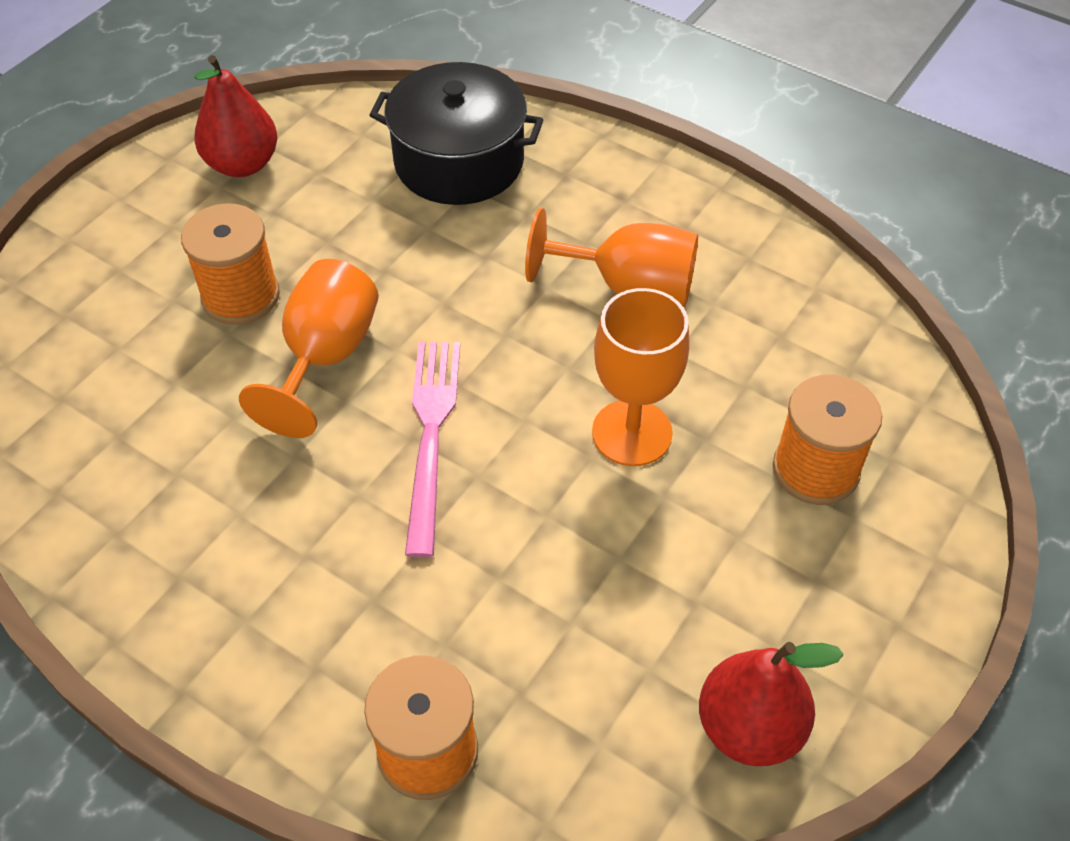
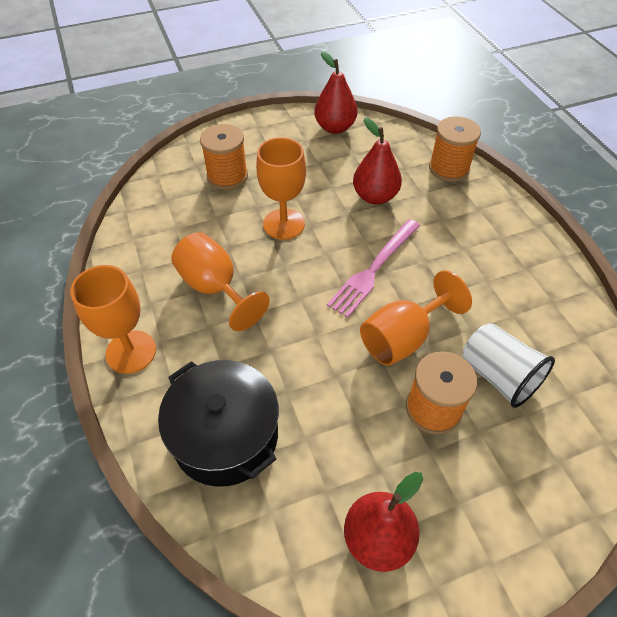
camera: 145 degrees left, 0 degrees up
(170, 375) = (498, 376): none -> white cup
(527, 580) = (375, 196): none -> red pear
(643, 175) = (131, 352): none -> orange goblet

